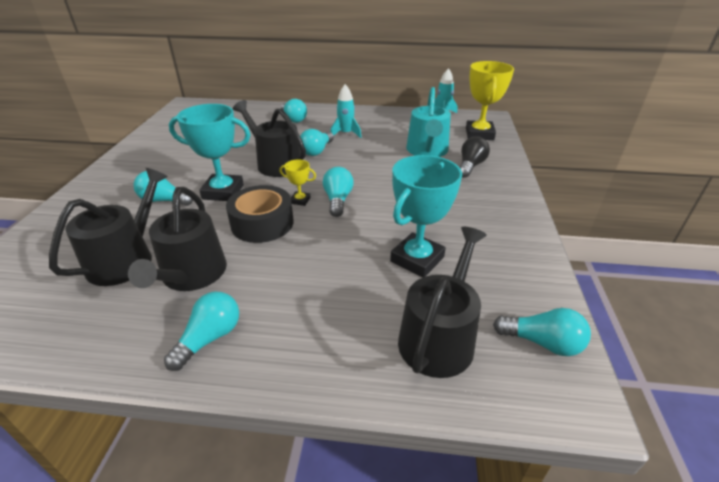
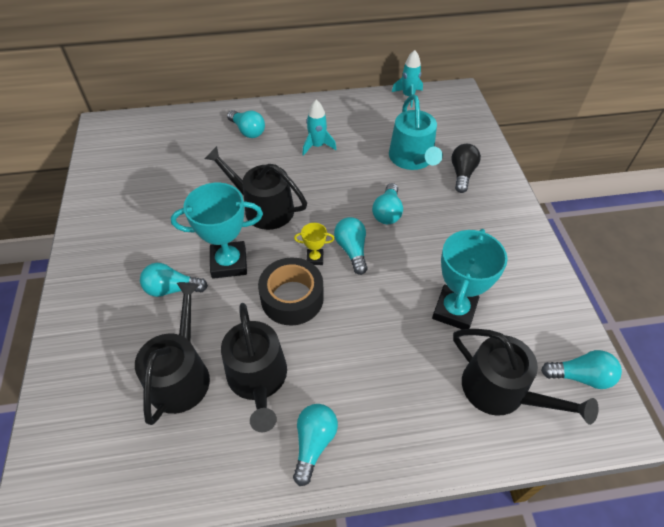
camera: 15 degrees left, 15 degrees up
(317, 151) = (298, 180): turquoise light bulb -> turquoise light bulb (387, 212)
(439, 336) = (501, 391): black watering can -> black watering can turned 120 degrees clockwise
(479, 134) = (456, 122): yellow trophy -> none

